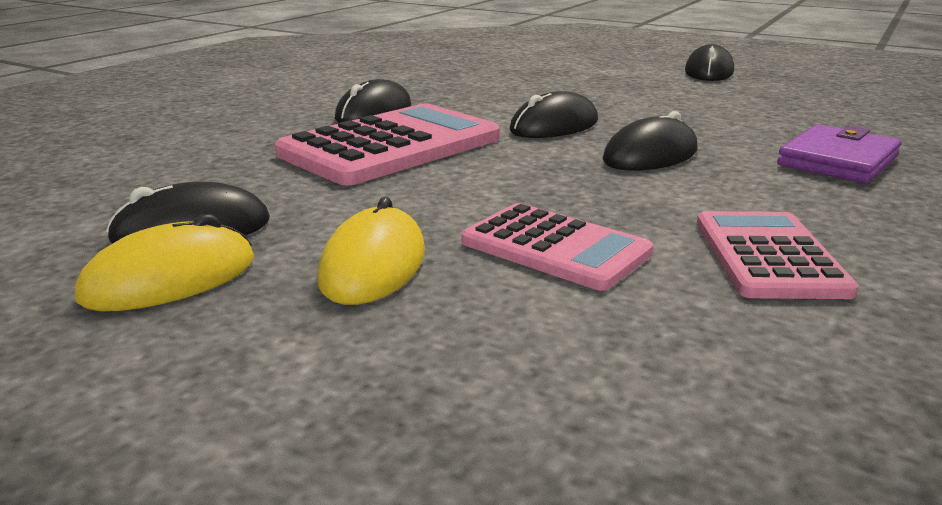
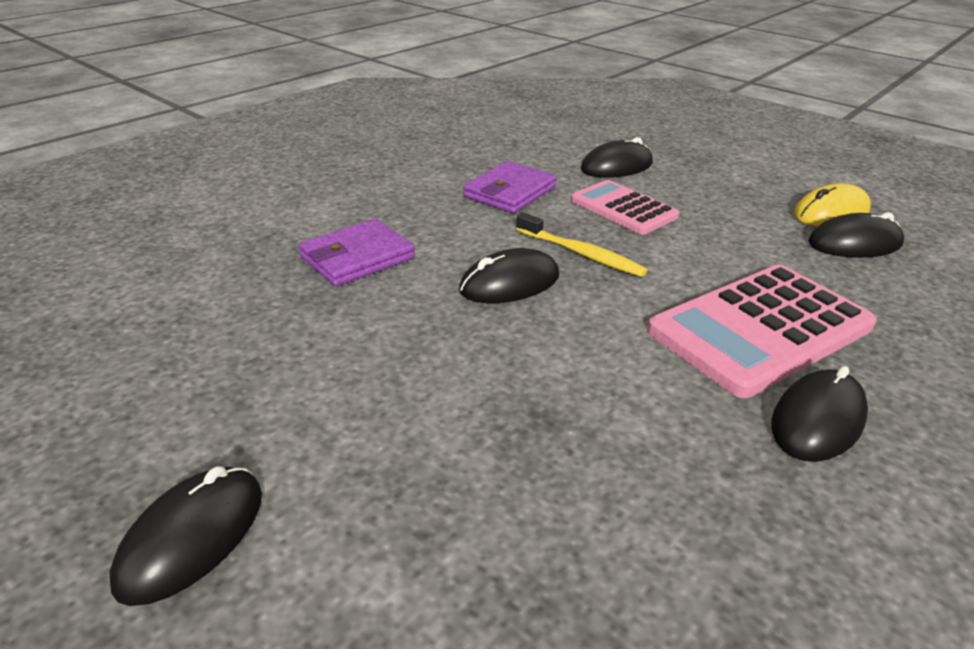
camera: 170 degrees left, 10 degrees up
(373, 265) = (725, 209): yellow mouse -> none
(554, 126) = (580, 350): black mouse -> black mouse (616, 166)
(590, 185) = (581, 253): none -> yellow toothbrush
(768, 256) = (510, 192): pink calculator -> purple wallet

